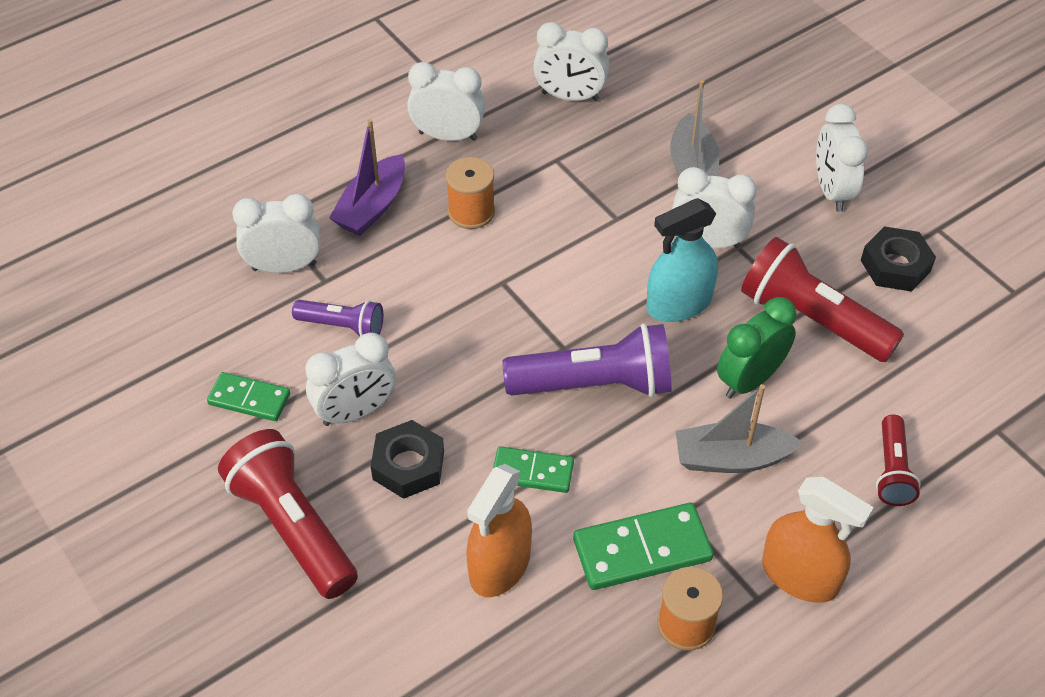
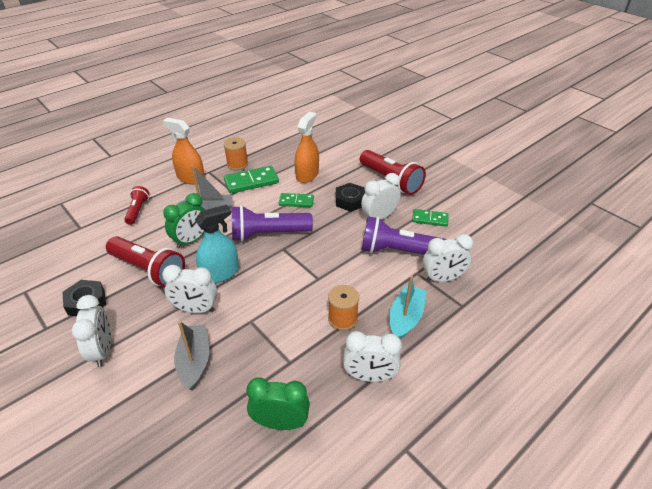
camera: 175 degrees right, 10 degrees down
(342, 326) = (398, 251): purple flashlight -> purple flashlight, size x1.80
(372, 207) = (405, 318): purple boat -> turquoise boat
(570, 96) = (280, 423): white clock -> green clock

